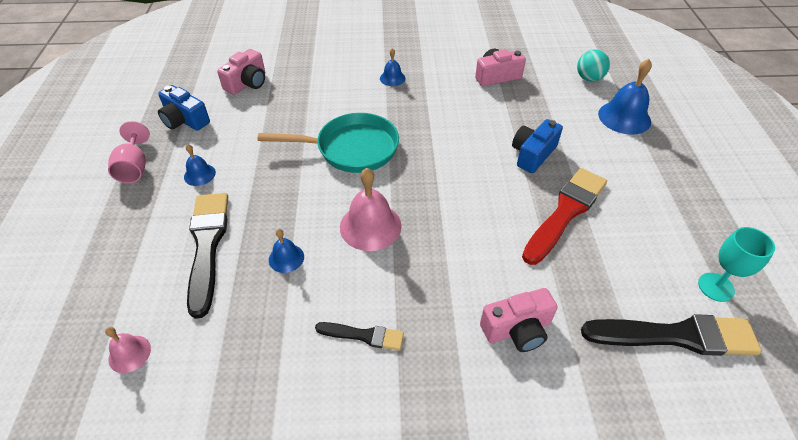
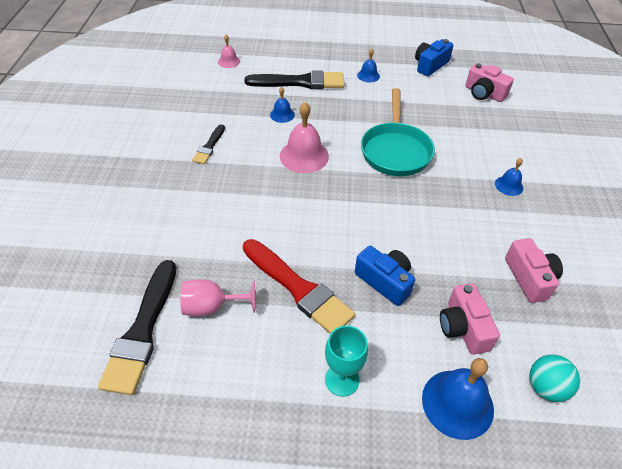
camera: 95 degrees right, 0 degrees up
(134, 168) = (376, 49): pink goblet -> pink goblet (211, 307)
(517, 329) = (186, 225): pink camera -> pink camera (463, 327)
(716, 287) = (178, 390): turquoise goblet -> turquoise goblet (342, 379)

